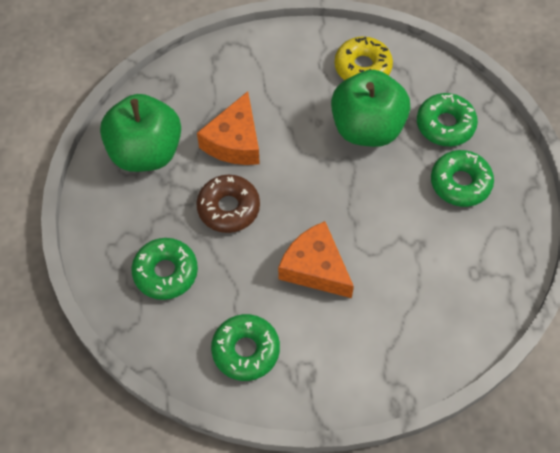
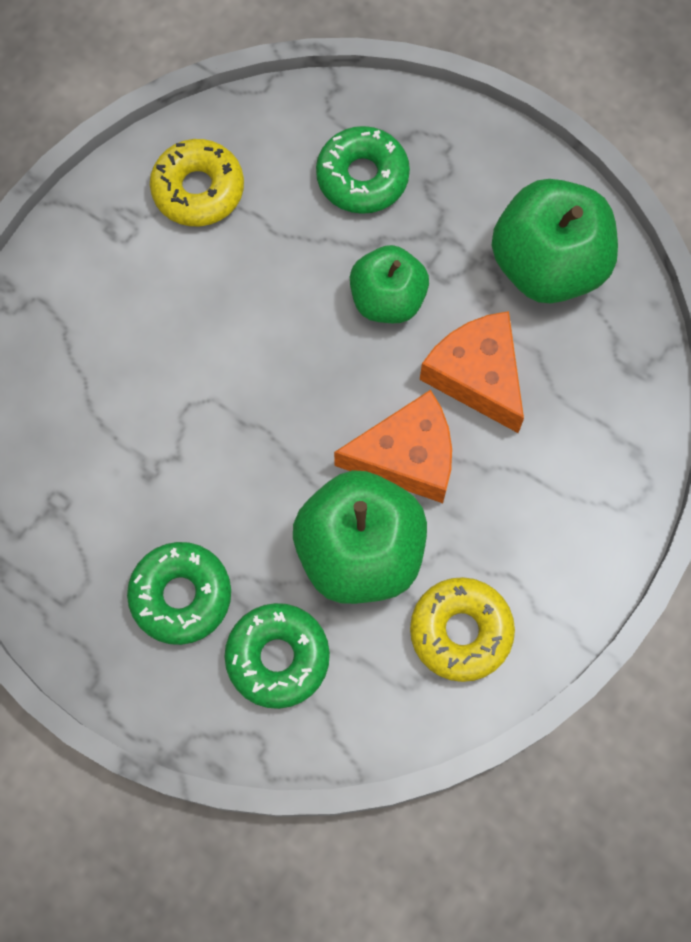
camera: 130 degrees right, 10 degrees up
(228, 208) = (387, 299): brown donut -> green apple
(246, 350) = (198, 190): green donut -> yellow donut
(315, 268) = (226, 332): orange cheese -> orange cheese (407, 457)

